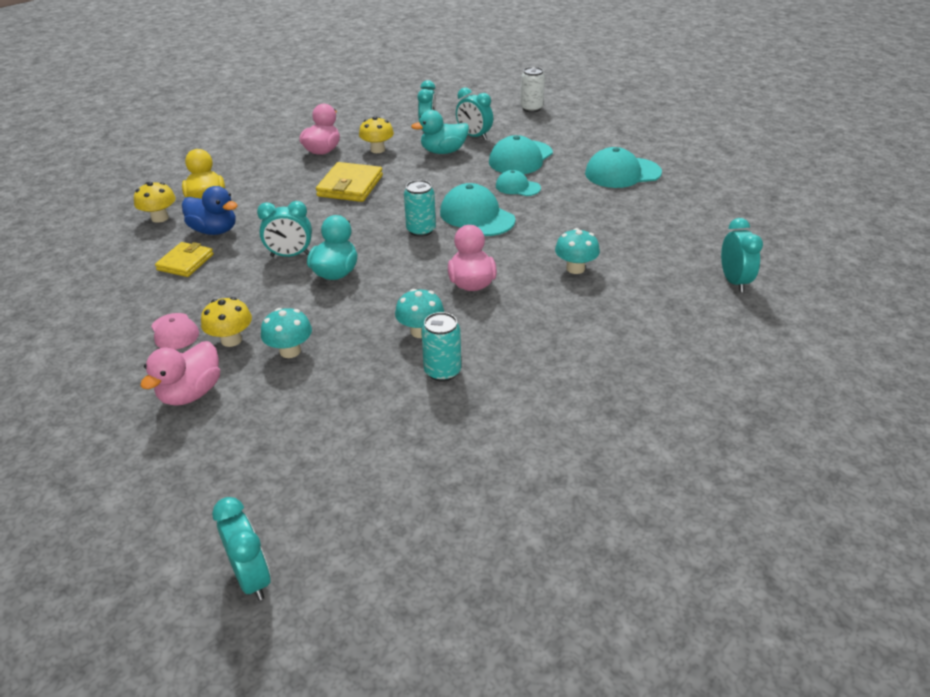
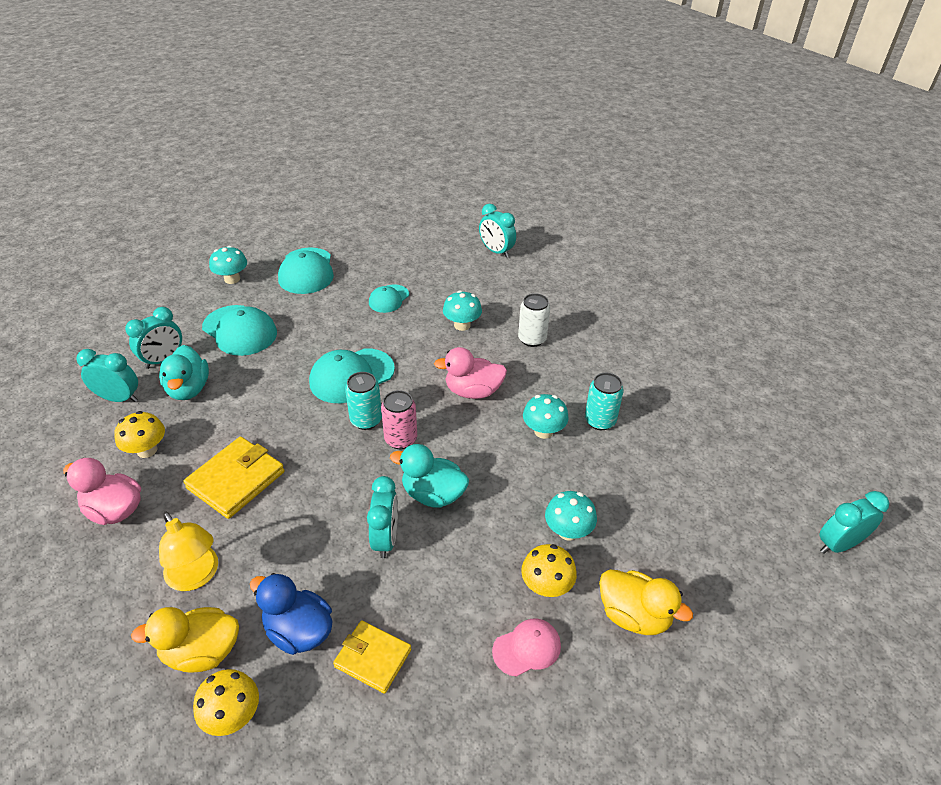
camera: 85 degrees left, 5 degrees up
(191, 393) = (634, 615): pink duck -> yellow duck
(214, 231) = (299, 631): blue duck -> blue duck turned 90 degrees counterclockwise
(265, 188) = (196, 576): none -> yellow lamp
(350, 186) = (236, 480): yellow wallet -> yellow wallet turned 75 degrees counterclockwise
(400, 250) = (401, 439): none -> pink can
(517, 187) = (303, 341): turquoise cap -> turquoise cap (389, 299)
(531, 108) = (119, 307): white can -> white can (532, 339)
(590, 142) = (232, 279): none -> turquoise mushroom
(734, 281) = (496, 251): turquoise clock -> turquoise clock turned 135 degrees counterclockwise

